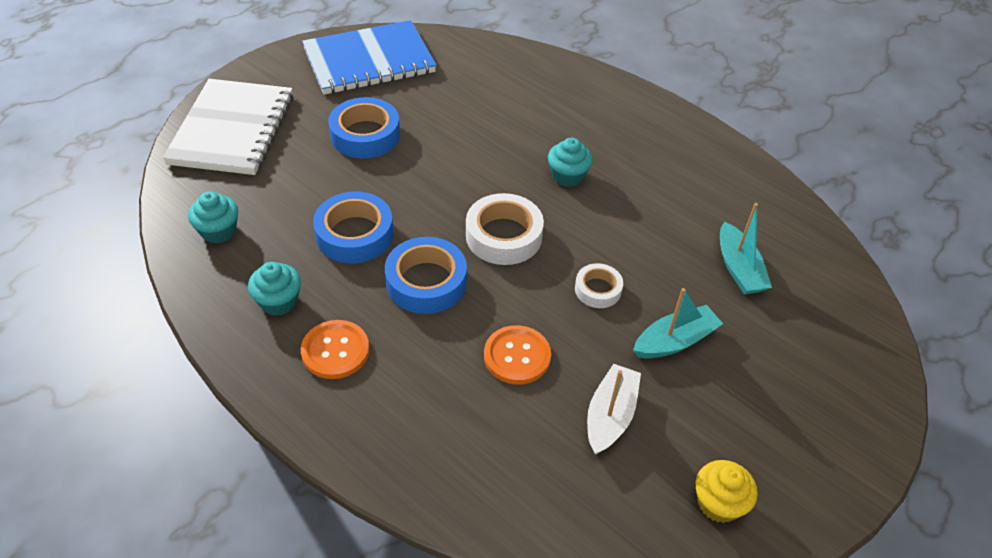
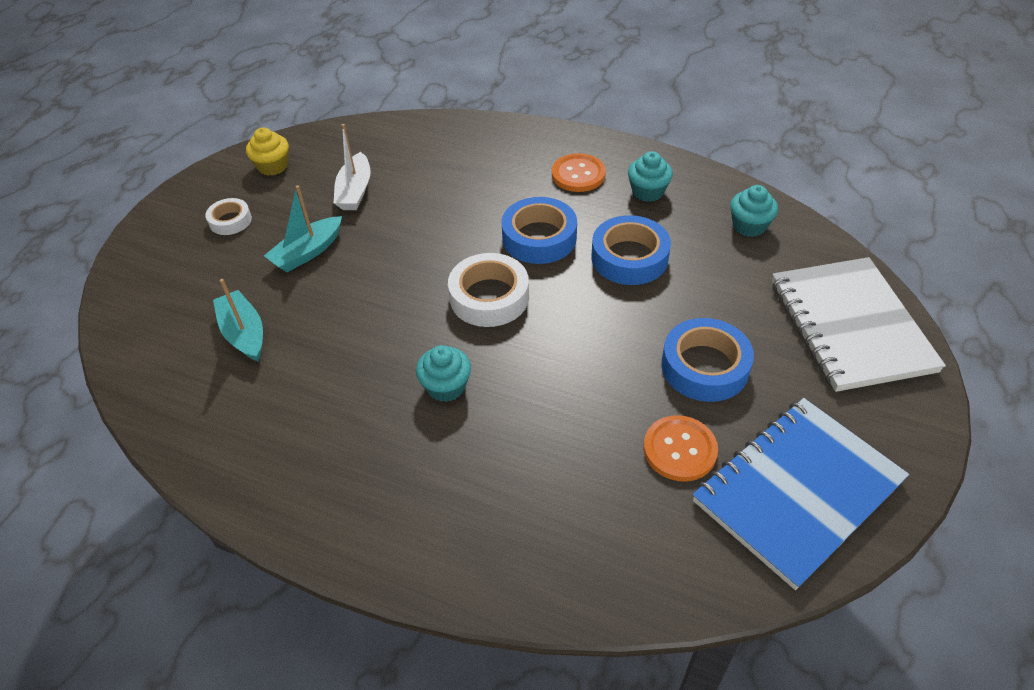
camera: 165 degrees right, 0 degrees up
(517, 356) = (438, 207): orange button -> orange button (679, 449)
(598, 290) = (383, 274): white tape -> white tape (230, 221)

